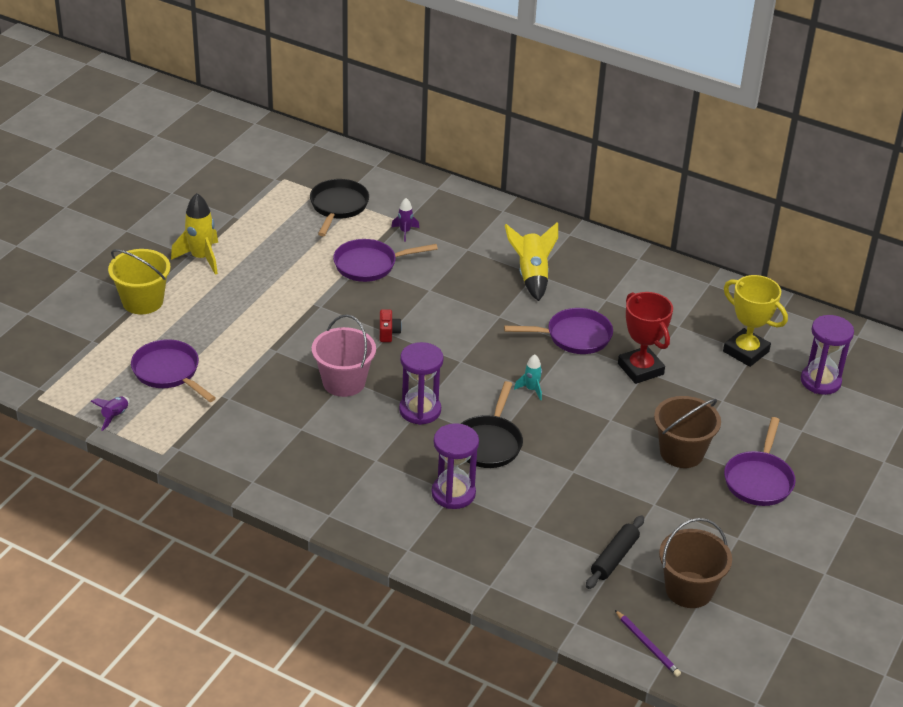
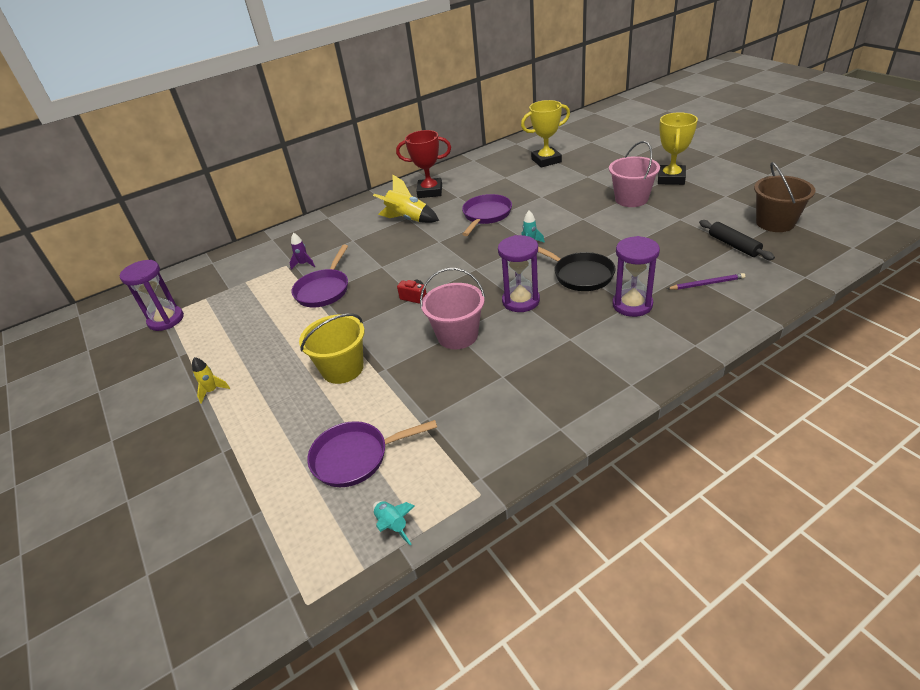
camera: 55 degrees left, 0 degrees up
(115, 416) = (393, 525): purple rocket -> turquoise rocket
(142, 301) = (230, 453): yellow bucket -> yellow bucket (342, 368)
(201, 258) = (212, 391): yellow rocket -> yellow rocket, size x0.54
(338, 207) = (237, 291): black pan -> none
(640, 369) = (538, 198): red trophy -> red trophy (430, 191)
(647, 645) = (833, 250): purple pencil -> purple pencil (706, 284)
(681, 452) = (631, 199): brown bucket -> pink bucket
(759, 480) = (671, 178): purple pan -> yellow trophy
(820, 381) = (589, 144): purple hourglass -> purple hourglass (166, 320)

